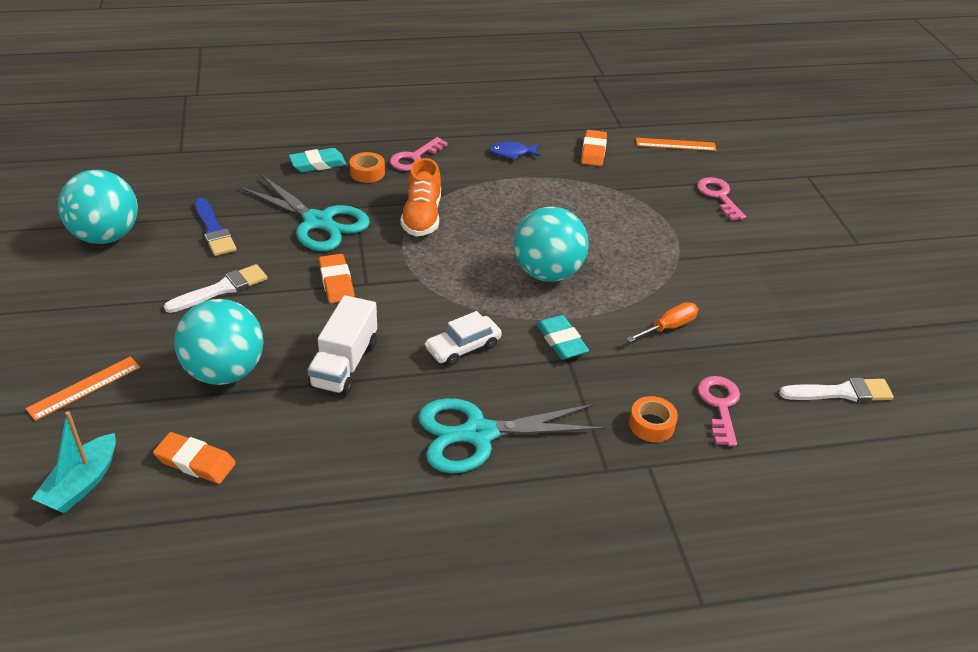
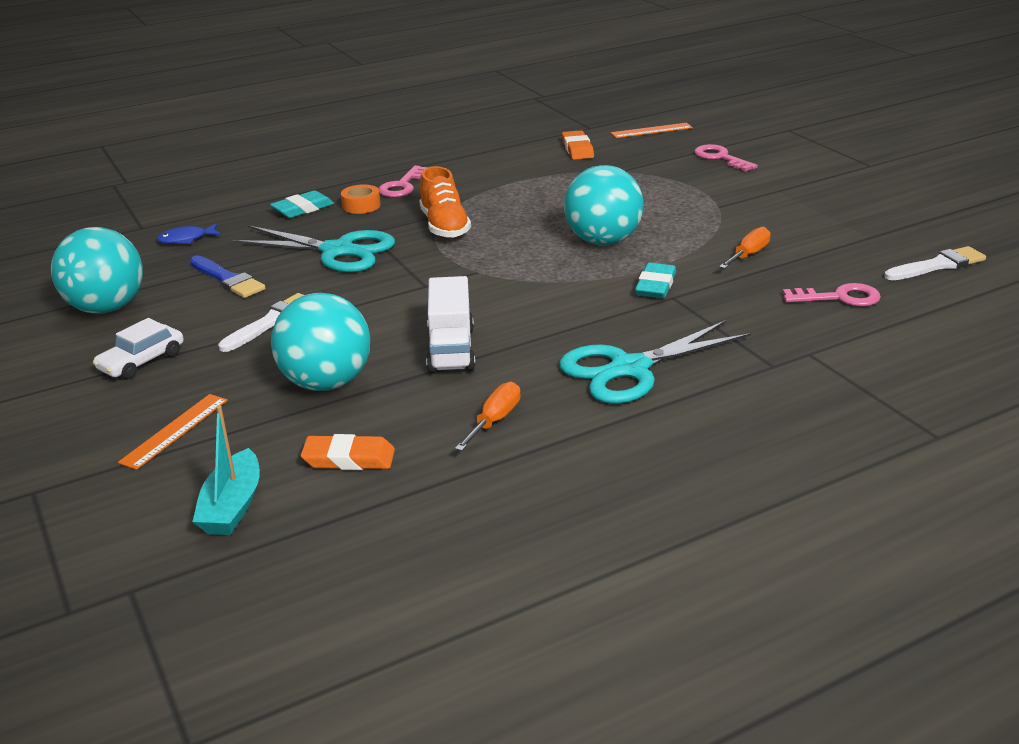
camera: 15 degrees left, 10 degrees down
(332, 457) = (495, 420): none -> orange screwdriver
(336, 282) = (393, 291): orange eraser -> none
(463, 347) = (563, 310): white car -> white car (142, 361)
(512, 153) = (498, 165): blue fish -> blue fish (186, 239)
(561, 341) = (655, 285): turquoise eraser -> turquoise eraser turned 60 degrees clockwise
(651, 425) = (788, 325): orange tape -> none
(720, 405) = (839, 298): pink key -> pink key turned 105 degrees clockwise

